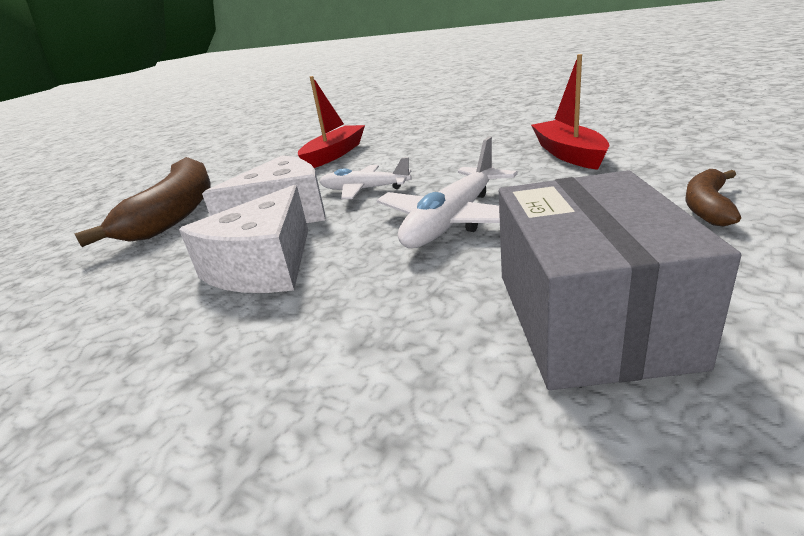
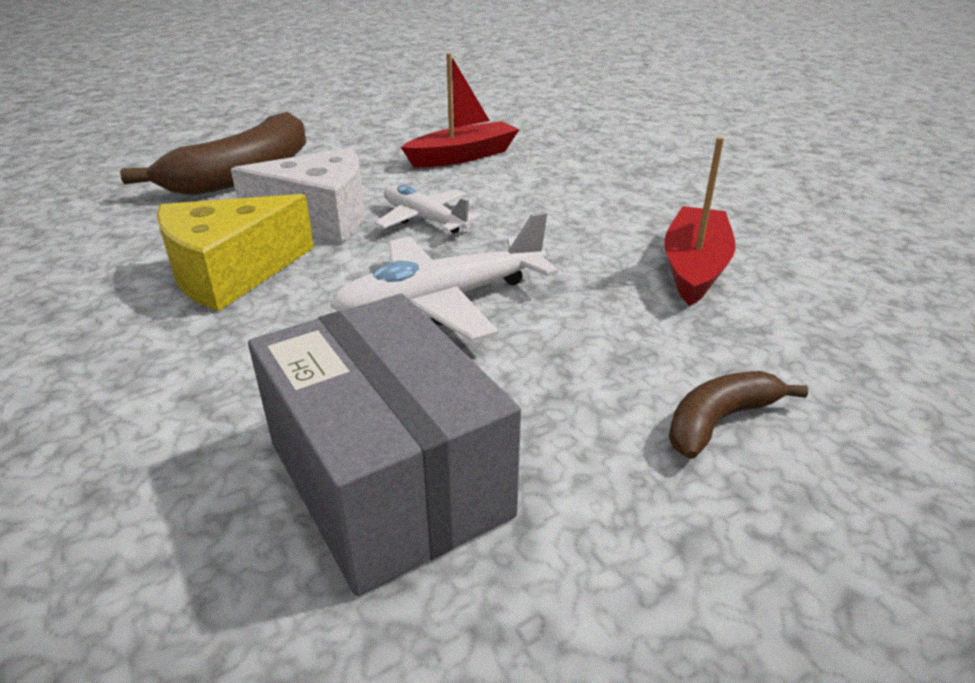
camera: 25 degrees right, 5 degrees up
(264, 266) = (231, 272): white cheese -> yellow cheese
(589, 317) = (387, 478): grey box -> grey box turned 60 degrees counterclockwise

